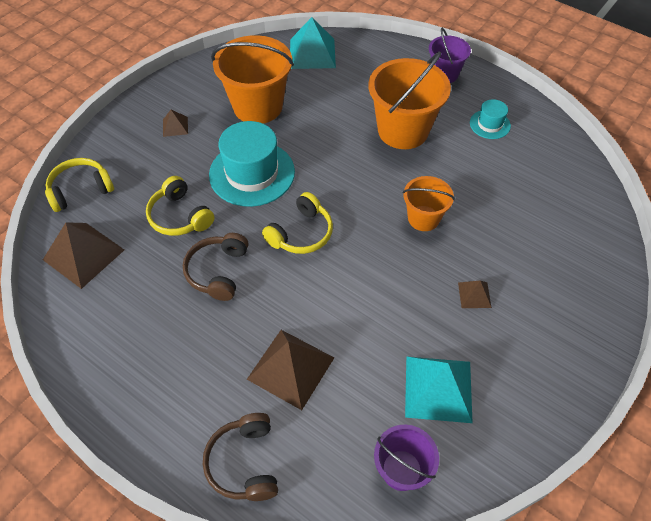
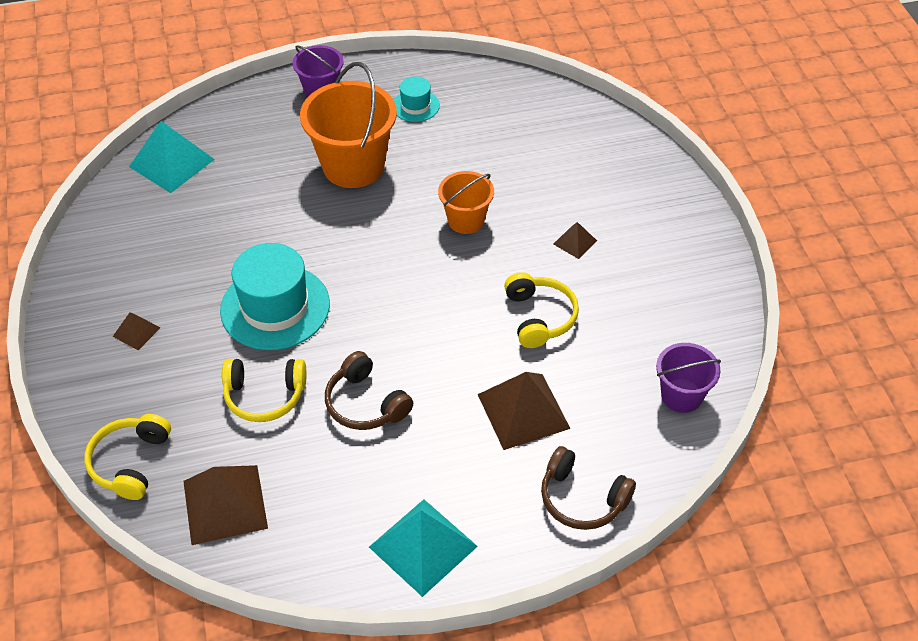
camera: 50 degrees left, 5 degrees down
(258, 106) = (192, 249): orange bucket -> none
(301, 233) = (389, 315): yellow headphones -> yellow headphones (539, 317)
(438, 389) = (635, 325): turquoise pyramid -> turquoise pyramid (423, 546)

